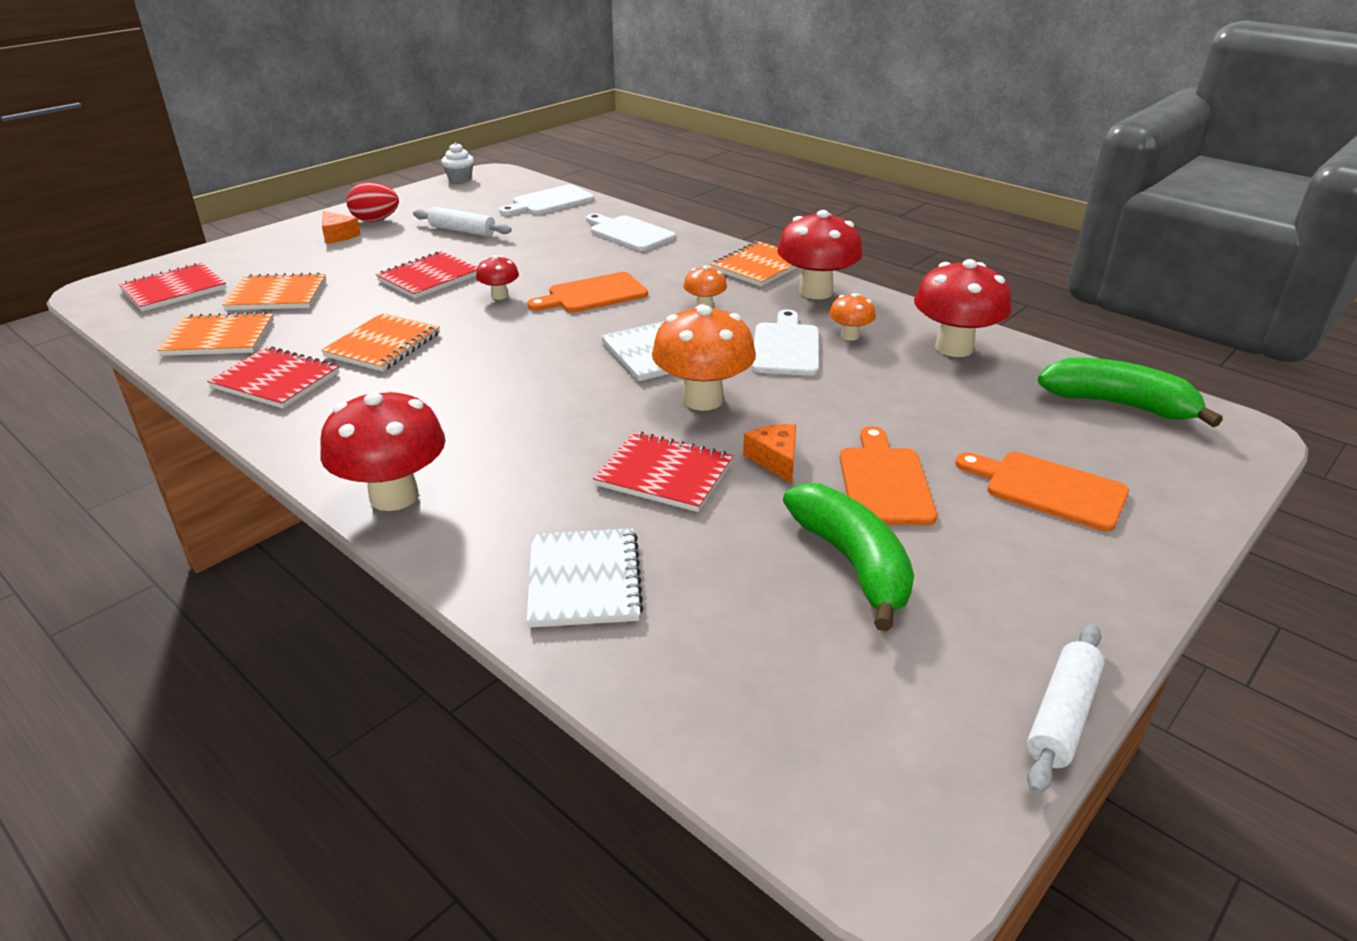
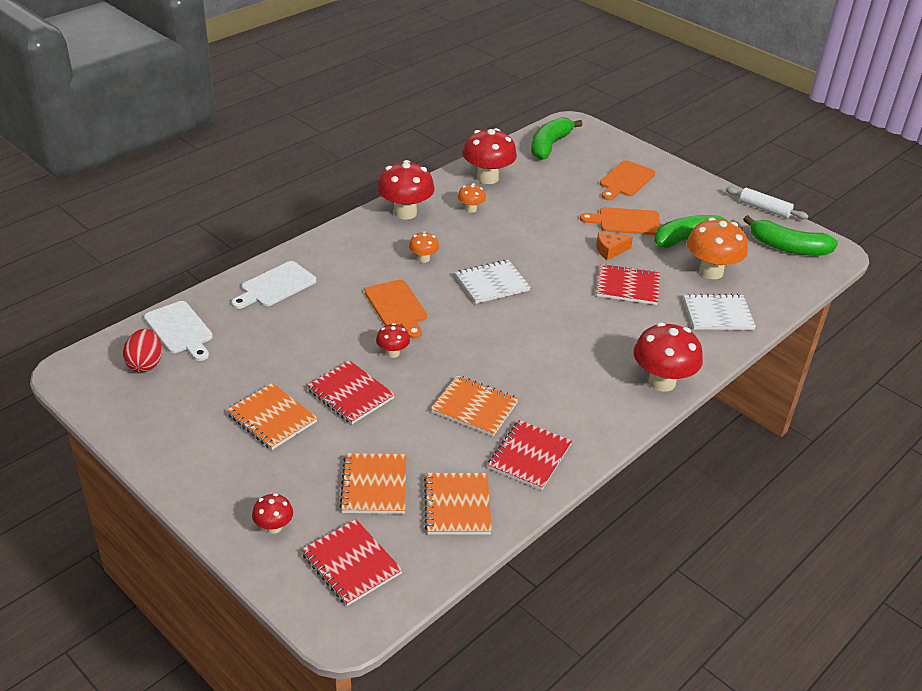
camera: 90 degrees left, 5 degrees up
(247, 256) = (274, 527): none -> red mushroom
(338, 235) = (231, 467): orange cheese -> none
(375, 220) = (195, 444): red egg -> red egg (145, 364)
(460, 178) = (80, 394): white cupcake -> none
(462, 231) = (243, 382): white rolling pin -> none
(664, 474) = (628, 286): red notebook -> red notebook turned 75 degrees clockwise
(702, 399) = (549, 269): orange mushroom -> orange mushroom (711, 272)
(759, 266) = (358, 230): orange notebook -> orange notebook (272, 418)
(786, 347) = (484, 233): white cutting board -> none
(882, 739) = (787, 247): none -> green banana

